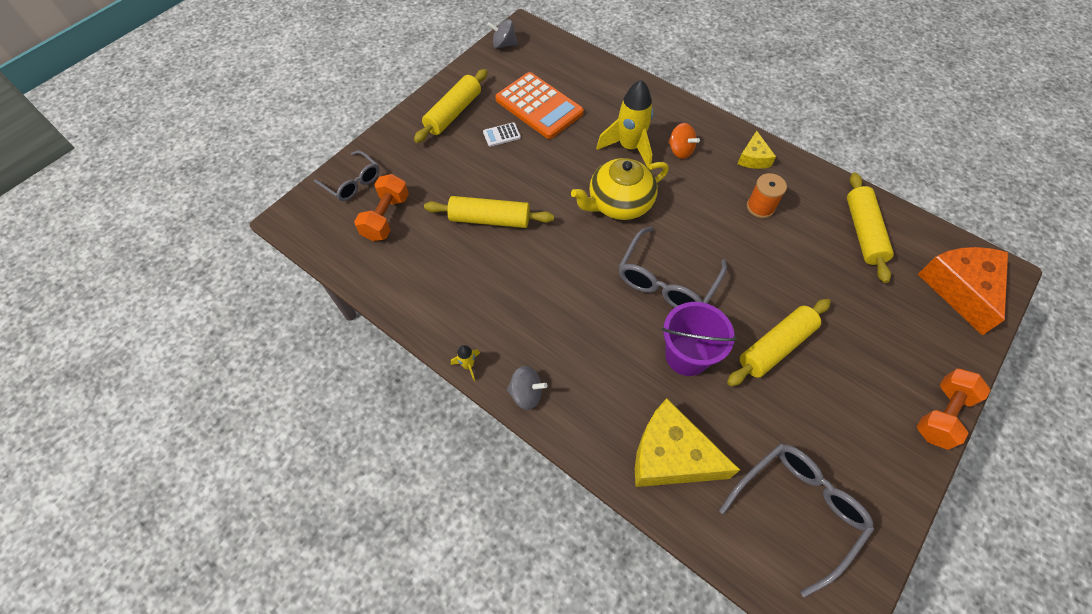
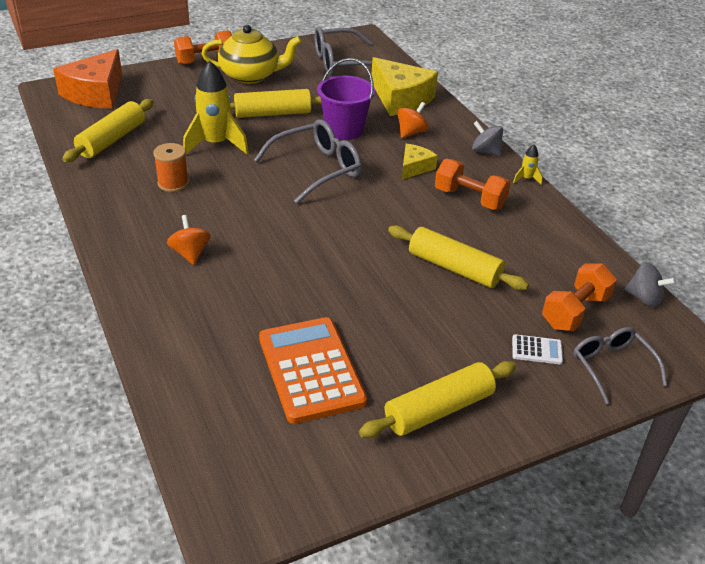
camera: 155 degrees left, 20 degrees down
(501, 135) = (387, 351): white calculator -> white calculator (537, 350)
(503, 44) = (290, 504): grey spinning top -> grey spinning top (644, 298)
(511, 307) = (469, 198): none -> orange dumbbell
(619, 203) = (305, 233): yellow teapot -> yellow teapot (251, 75)
(619, 388) = (411, 133): none -> orange spinning top
(629, 147) = (243, 277): yellow rocket -> yellow rocket (216, 144)
(753, 158) = (124, 219): yellow cheese -> yellow cheese (414, 167)

